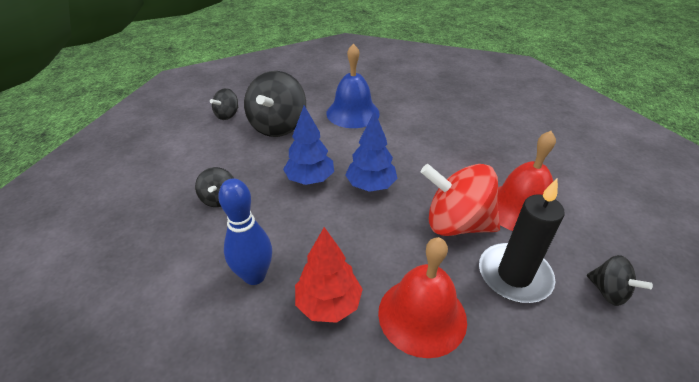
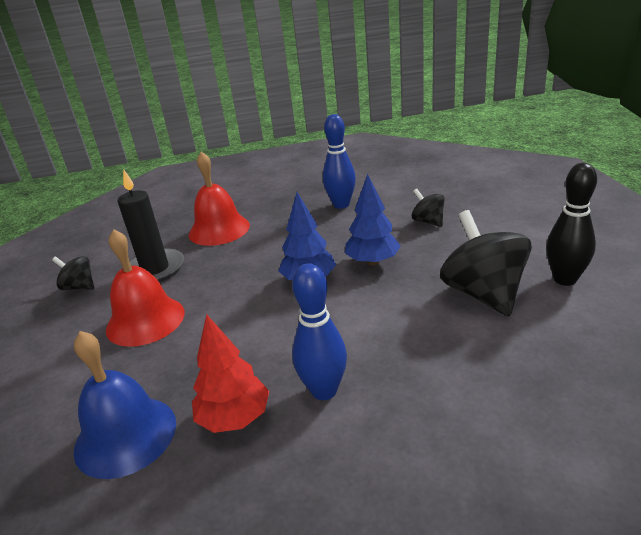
camera: 155 degrees right, 10 degrees down
(227, 115) = (565, 279): black spinning top -> black bowling pin
(328, 304) = (282, 213): red tree -> red tree (234, 418)
(353, 113) = (417, 356): blue bell -> blue bell (125, 435)
(411, 117) = (324, 390): none -> blue bowling pin
(456, 224) = (209, 283): red spinning top -> none

